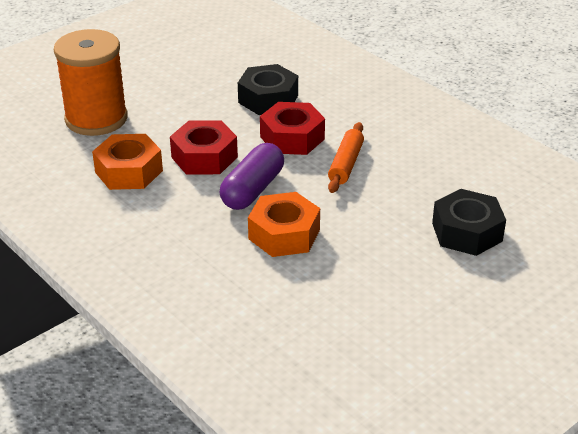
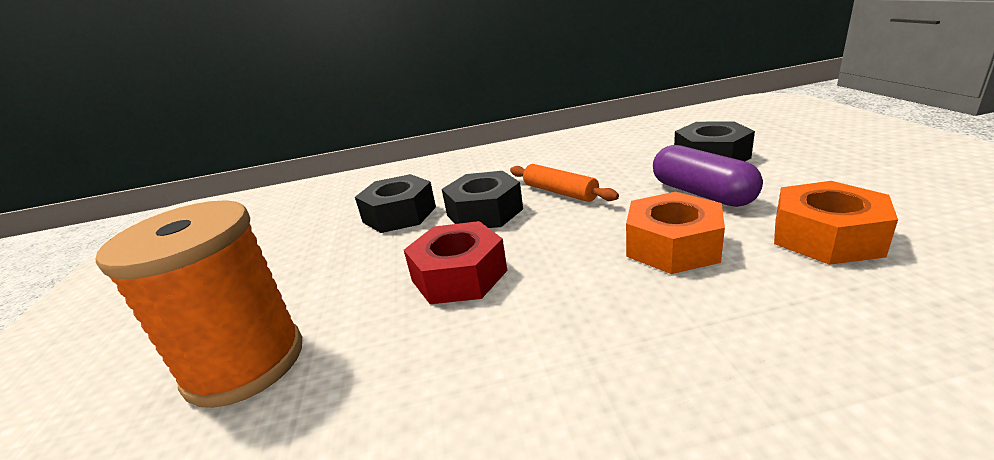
camera: 55 degrees left, 10 degrees down
(129, 171) = (420, 356): orange nut -> orange nut (826, 237)
(252, 190) = (562, 252): purple capsule -> purple capsule (701, 193)
(292, 138) = (484, 212): red nut -> black nut

